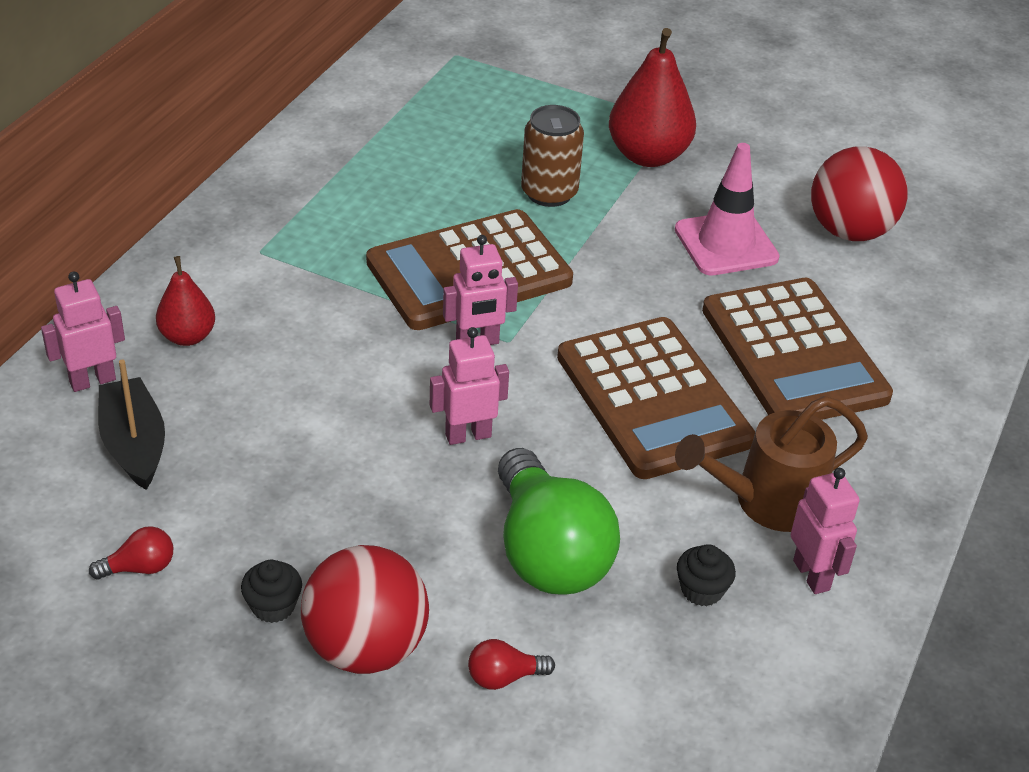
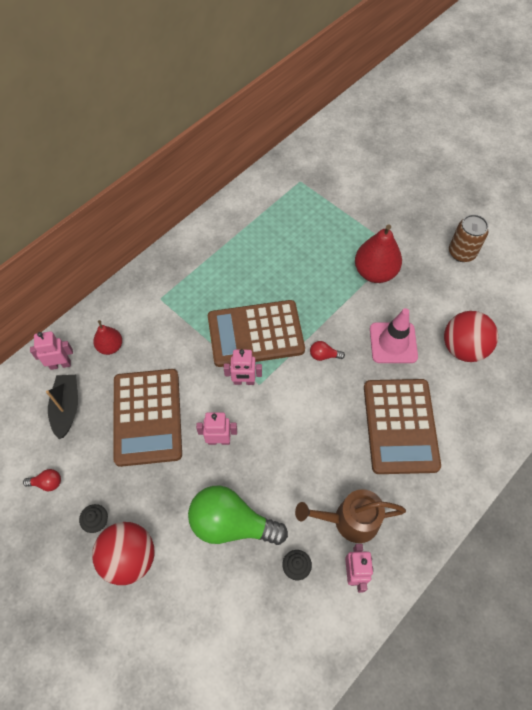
camera: 20 degrees right, 20 degrees up
(504, 677) = (185, 593): red light bulb -> red light bulb (324, 355)
(548, 552) = (231, 523): green light bulb -> green light bulb turned 105 degrees clockwise
(549, 193) = (314, 288): brown can -> brown can (461, 252)
(653, 398) = (317, 439): brown calculator -> brown calculator (147, 417)

